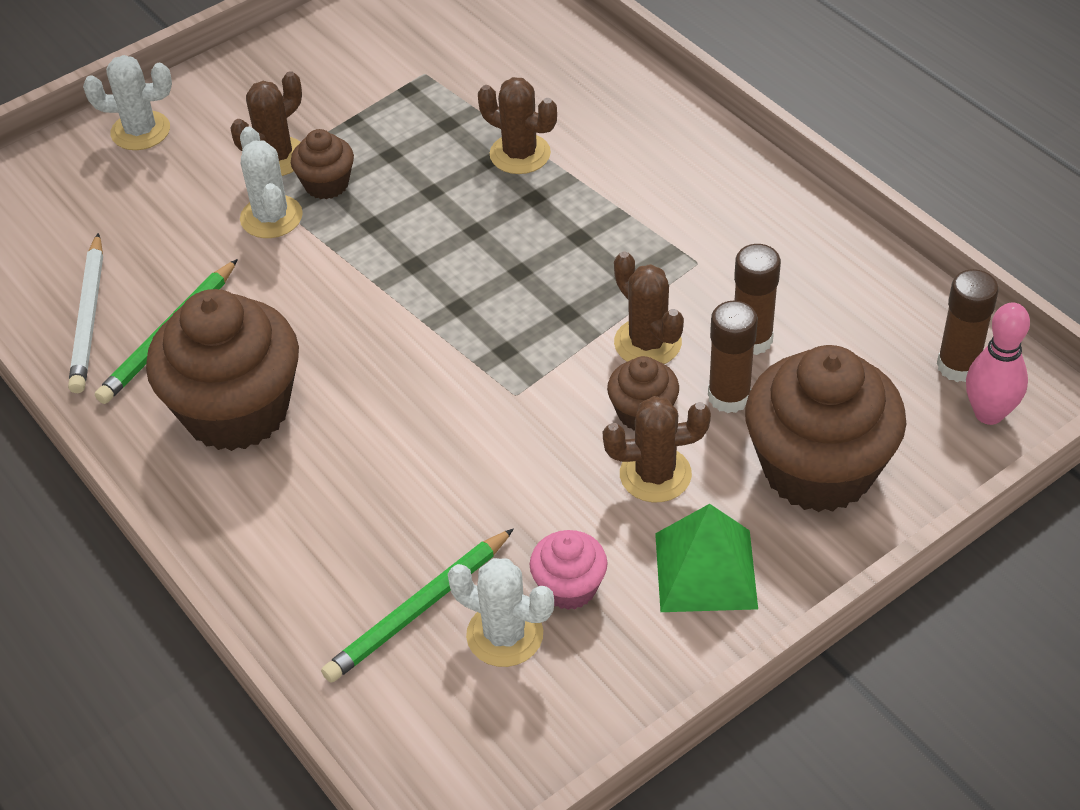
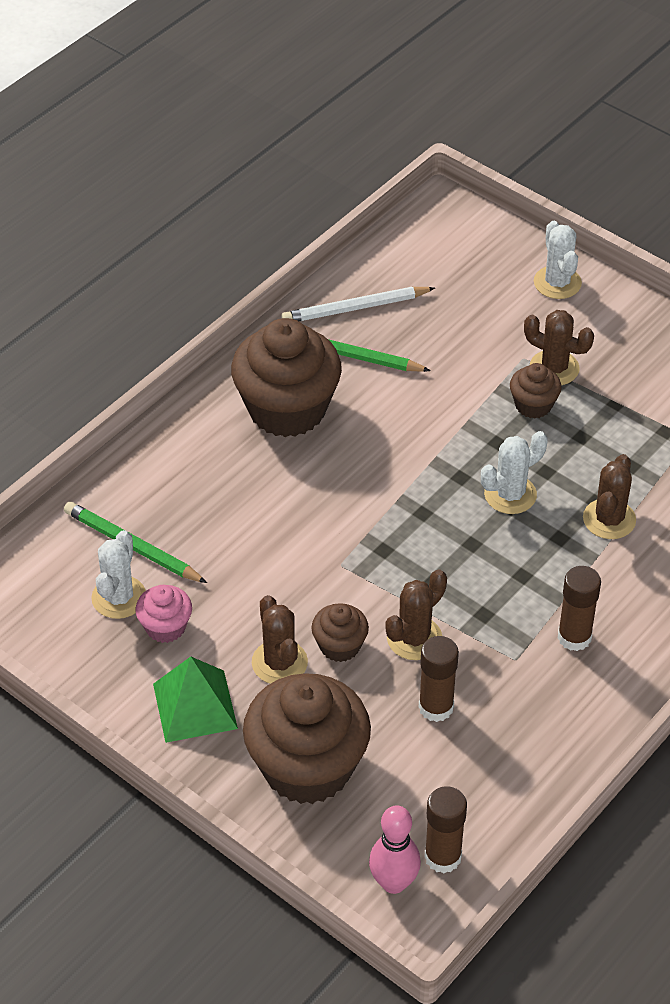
camera: 75 degrees right, 0 degrees up
(271, 217) = (486, 381): white cactus -> white cactus (510, 494)
(729, 397) = (369, 699): brown glue stick -> brown glue stick (574, 637)

